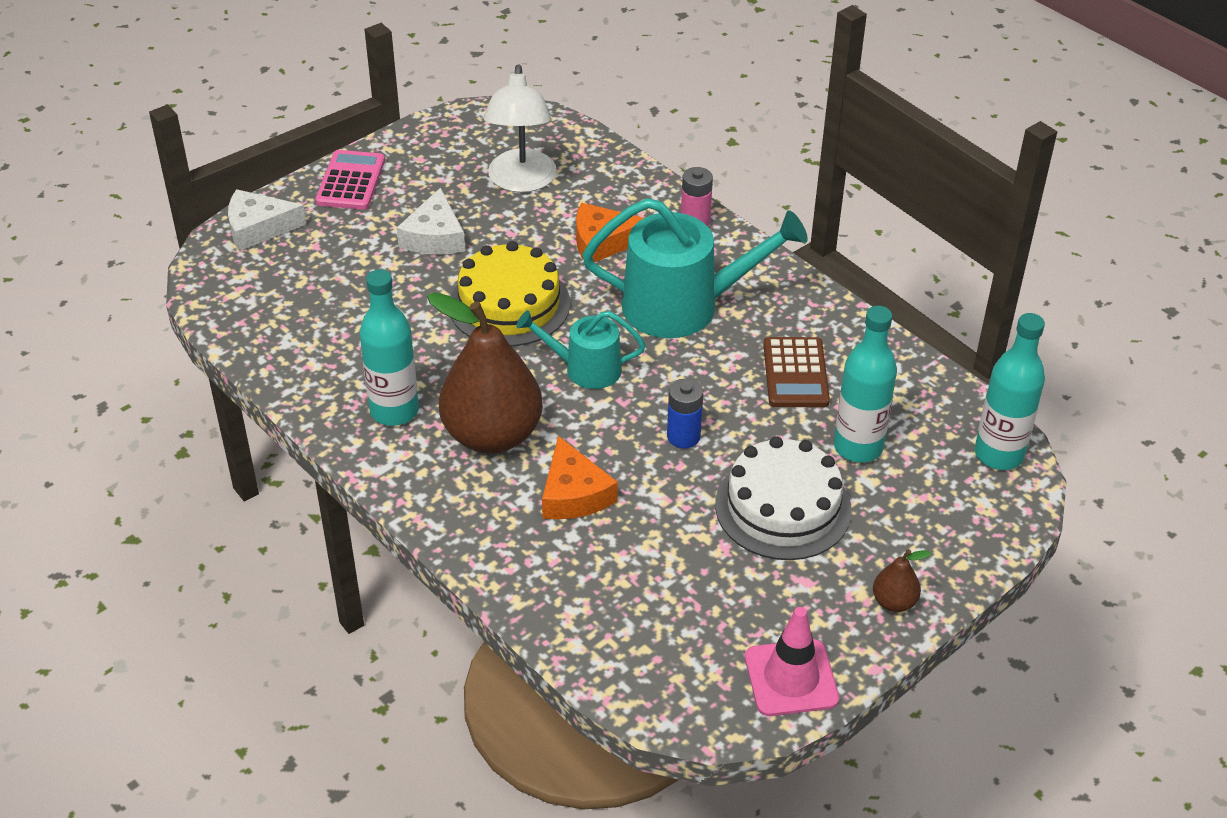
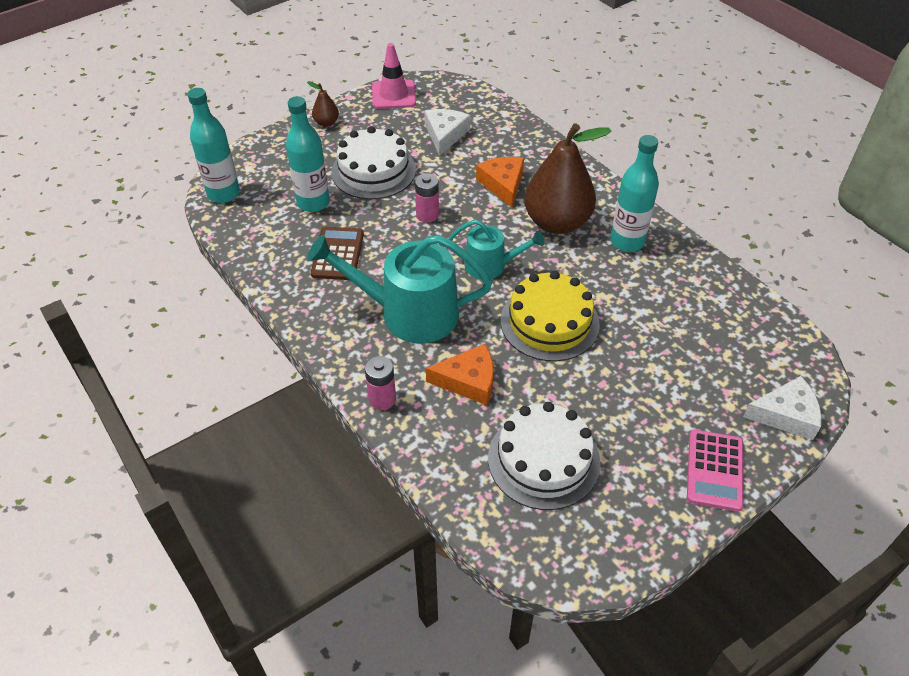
camera: 175 degrees left, 5 degrees up
(435, 236) = (620, 395): white cheese -> white cheese (445, 135)
(521, 181) = (543, 459): white lamp -> white cake
(683, 436) = (427, 215): blue battery -> pink battery

